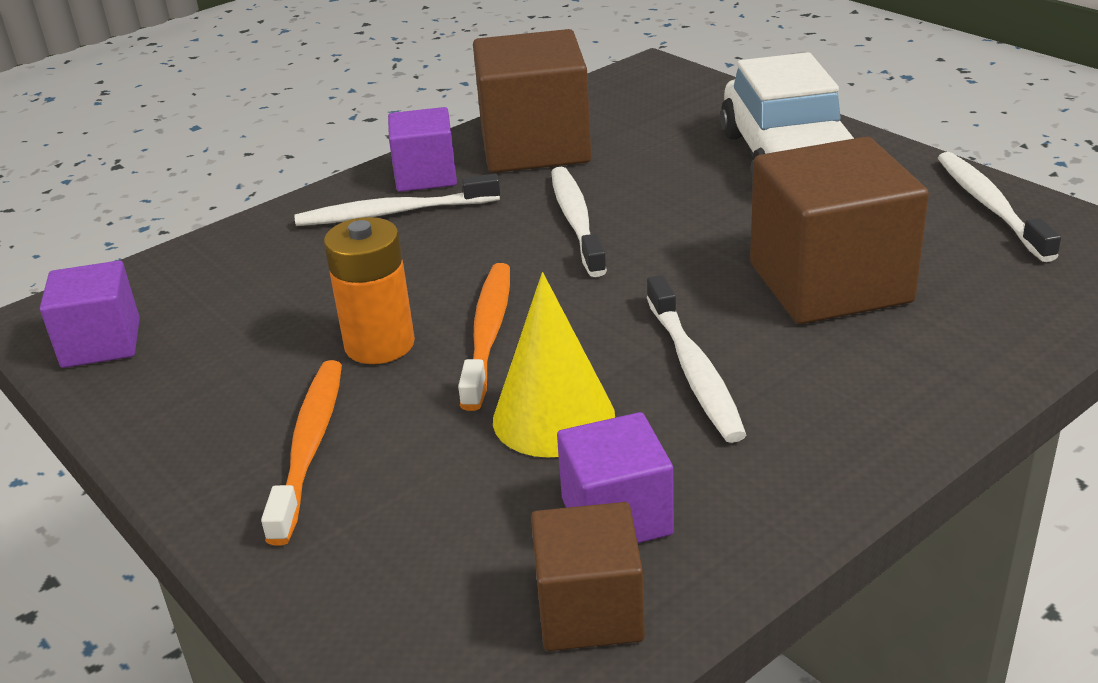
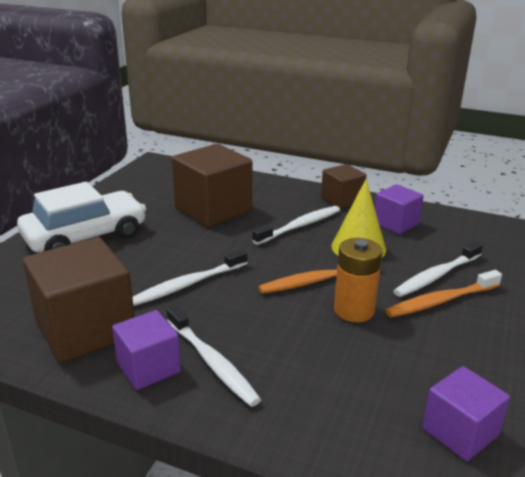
camera: 120 degrees left, 5 degrees down
(589, 610) = (438, 219): brown cube -> brown cube (342, 200)
(990, 206) = (127, 187): white toothbrush -> white toothbrush (436, 276)

